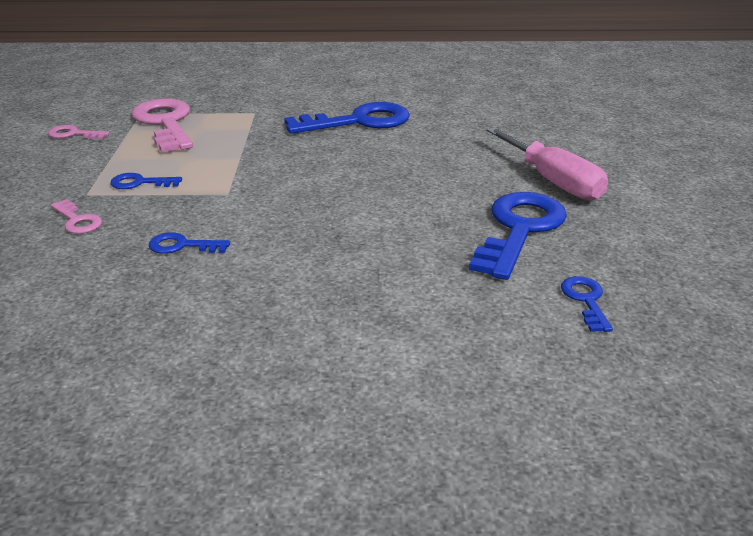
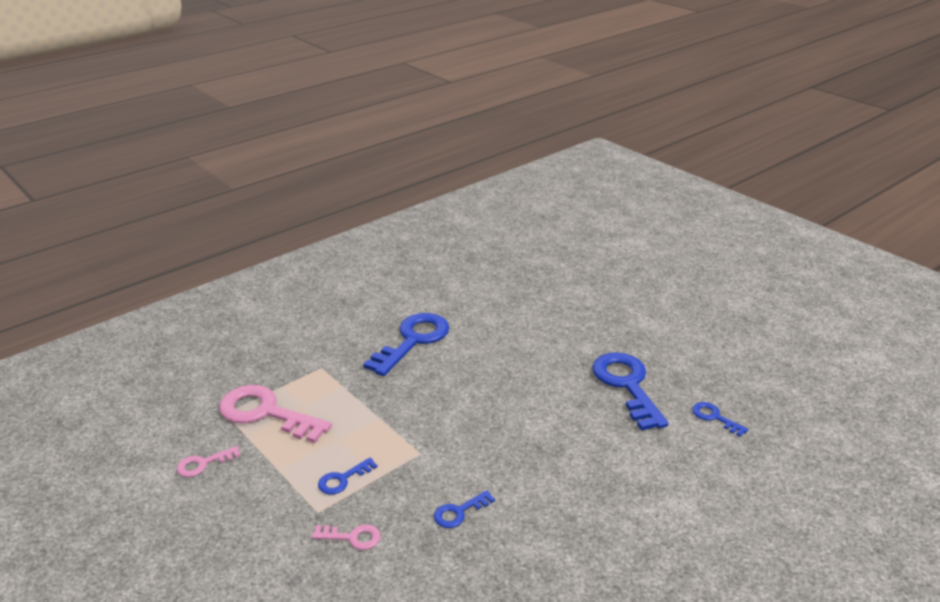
camera: 40 degrees left, 0 degrees up
(553, 181) = (598, 337): pink screwdriver -> none

